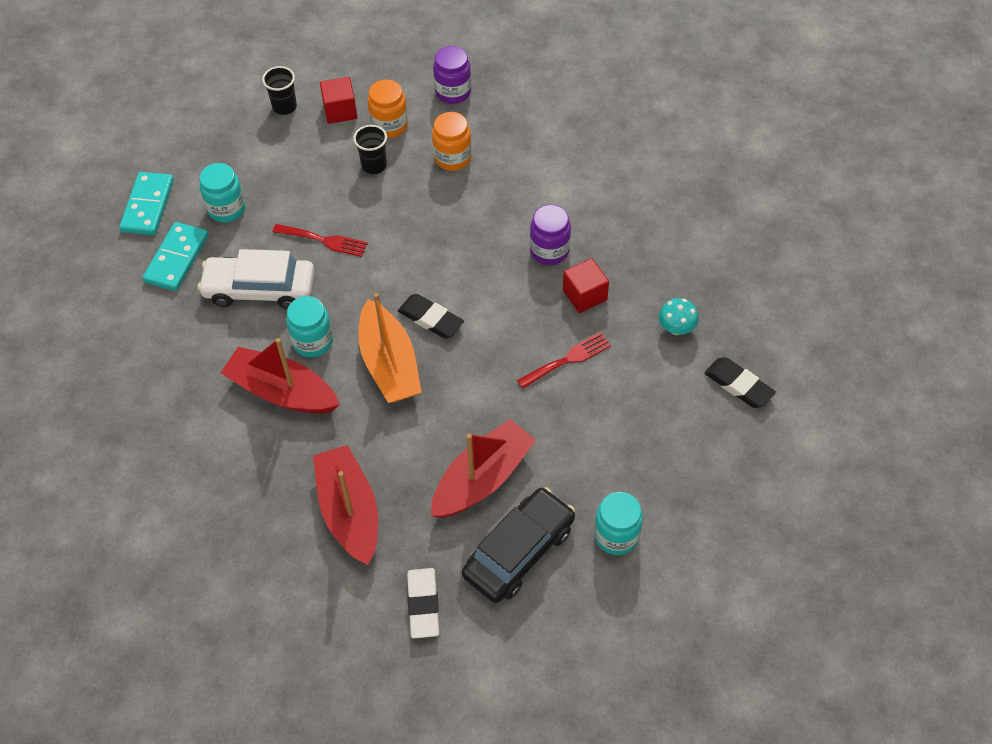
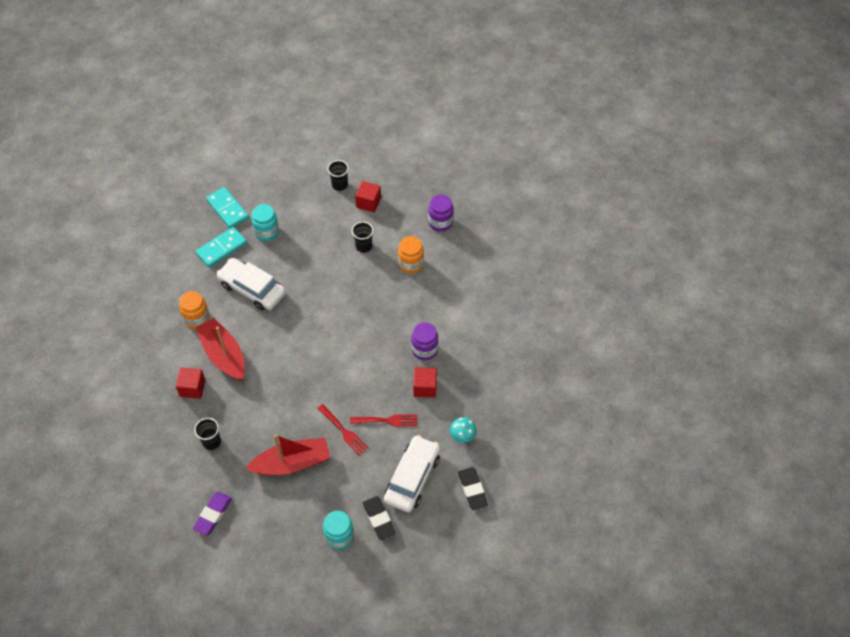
camera: 30 degrees right, 0 degrees up
(148, 206) = (227, 209): turquoise domino -> turquoise domino turned 75 degrees counterclockwise
(269, 457) = (192, 388): none -> red cube
(313, 341) = (259, 335): turquoise jar -> none
(324, 240) = (305, 278): red fork -> red fork (344, 431)
(349, 512) = (211, 442): red boat -> black cup
(389, 125) = (389, 226): orange jar -> orange jar (197, 319)
(389, 363) = (290, 369): orange boat -> none
(423, 605) = (213, 514): white eraser -> purple eraser
(431, 319) = (330, 355): black eraser -> black eraser (379, 519)
(519, 551) = (282, 515): black car -> none
(653, 412) = (412, 478): none -> white car

